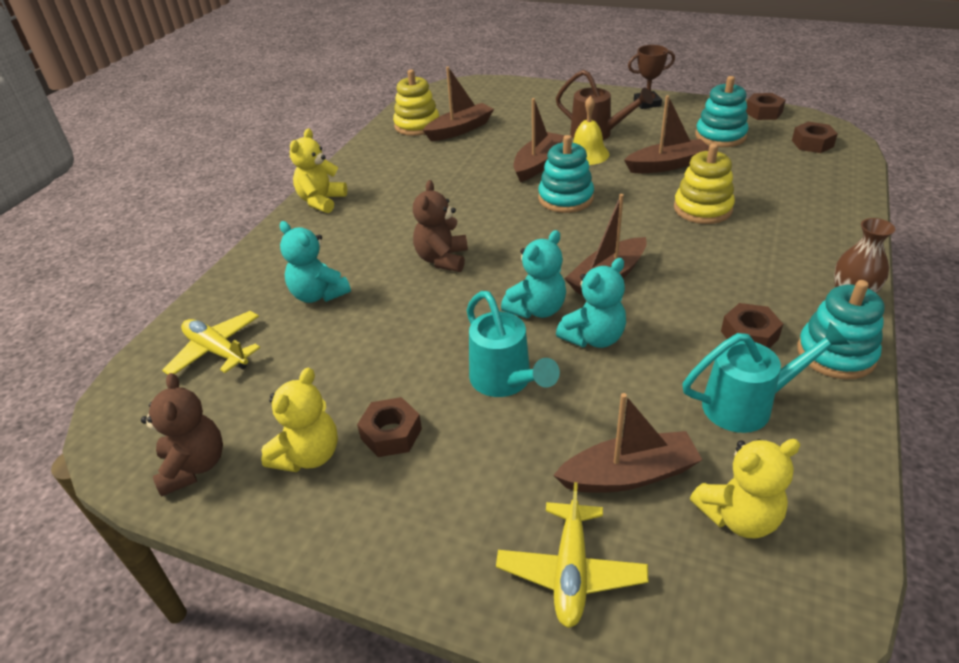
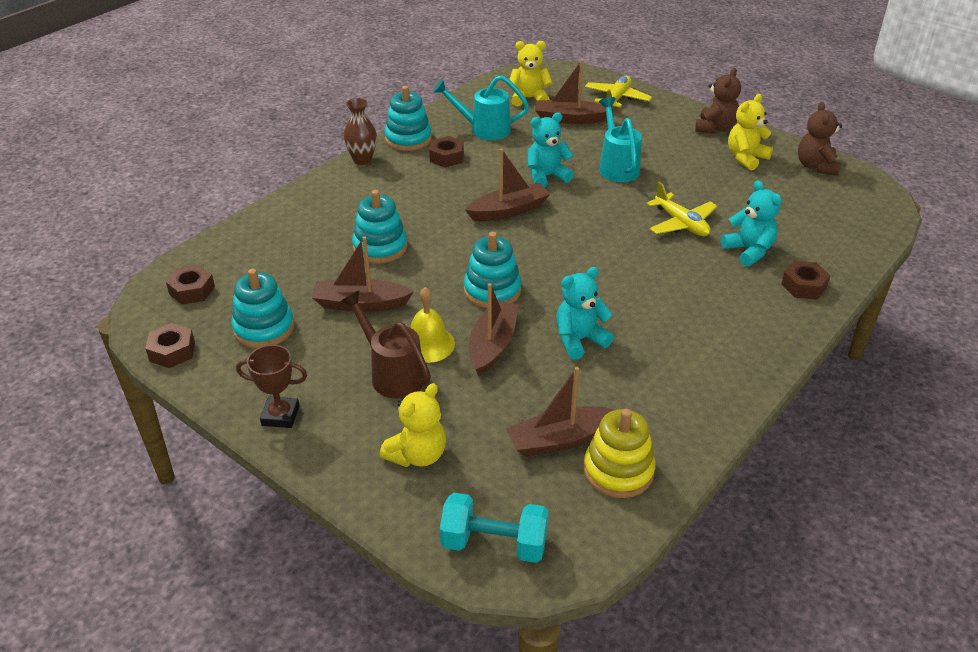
camera: 165 degrees left, 0 degrees up
(217, 351) = (825, 226): yellow plane -> yellow plane (681, 223)
(321, 201) = (756, 357): yellow teddy bear -> yellow teddy bear (417, 455)
(391, 434) = (695, 157): brown nut -> brown nut (803, 286)
(442, 259) = (636, 256): brown teddy bear -> brown teddy bear (715, 128)
(477, 90) = (494, 543): none -> turquoise dumbbell
(537, 164) = (492, 345): brown boat -> brown boat turned 150 degrees clockwise
(537, 309) = (575, 201): turquoise teddy bear -> turquoise teddy bear (579, 340)
(702, 209) = (380, 247): yellow stacking toy -> turquoise stacking toy

